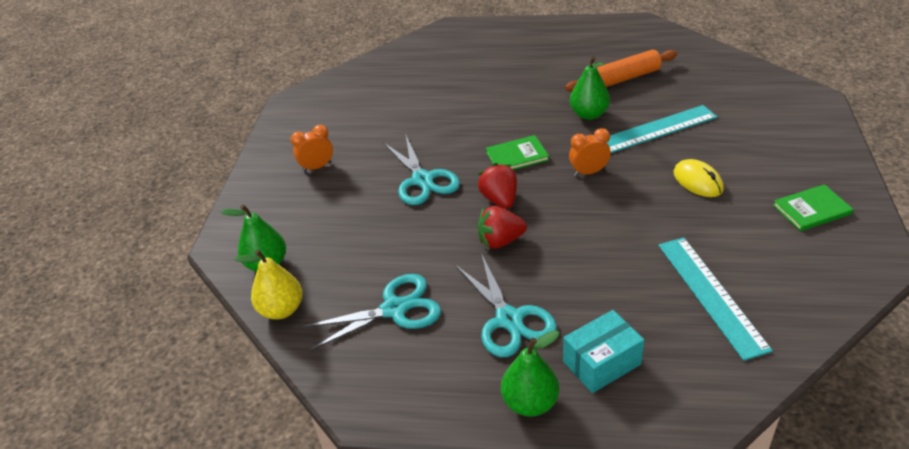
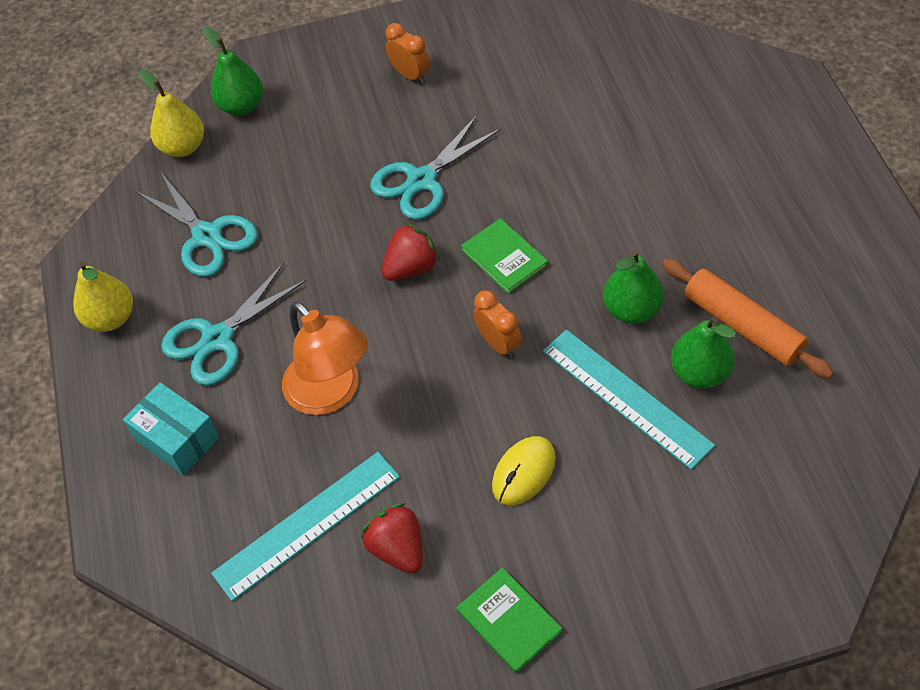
camera: 70 degrees right, 15 degrees up
(446, 392) = (111, 318): none -> yellow pear
(500, 241) = (337, 292): red strawberry -> red strawberry (398, 548)
(530, 403) = (112, 391): green pear -> green pear (699, 373)
(595, 261) = (331, 393): none -> orange lamp

